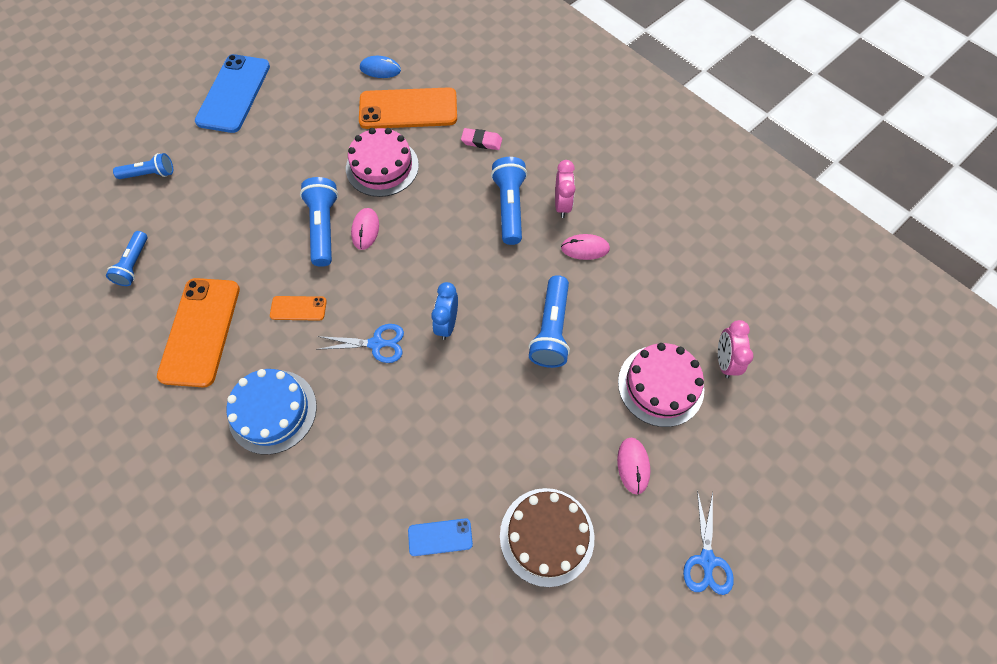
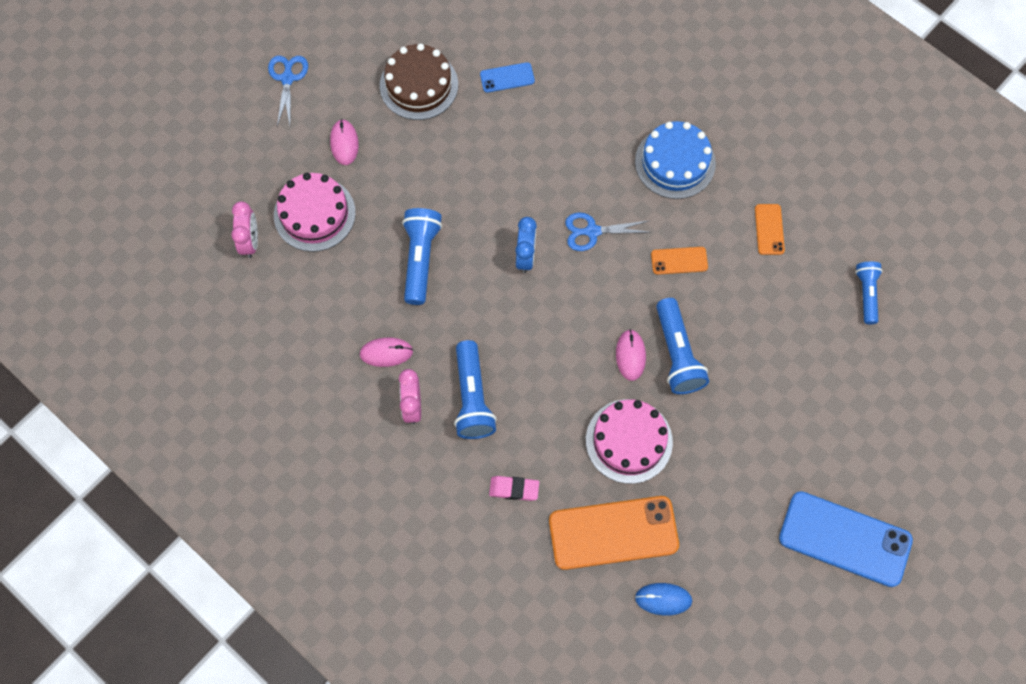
camera: 175 degrees right, 5 degrees up
(150, 174) = (899, 407): blue flashlight -> none
(200, 331) = (769, 229): orange phone -> orange phone, size x0.48
(234, 94) = (845, 539): blue phone -> blue phone turned 75 degrees counterclockwise

